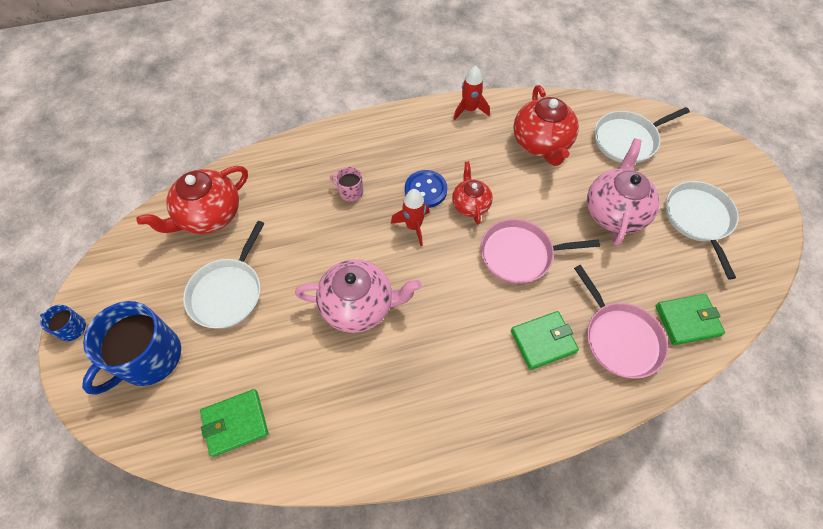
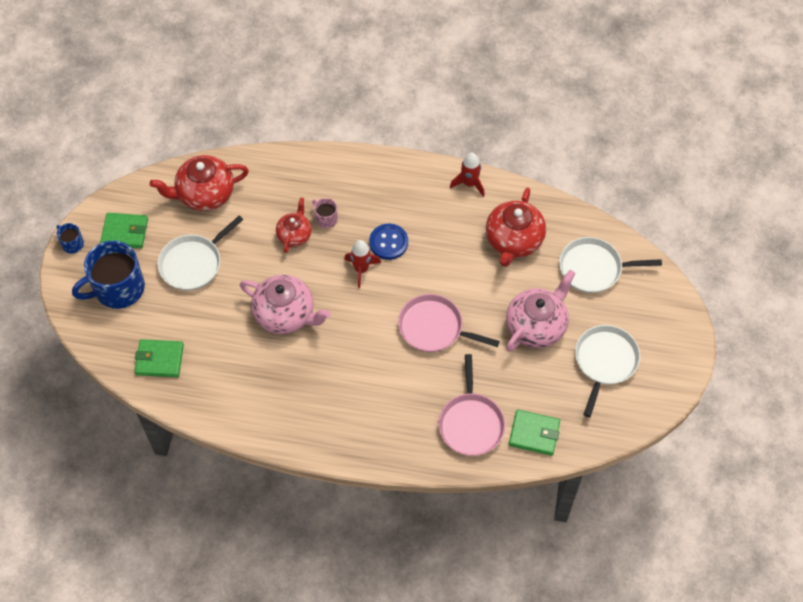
camera: 25 degrees right, 0 degrees up
(470, 204) = (418, 270): red teapot -> red teapot (294, 235)
(543, 341) = (410, 400): green wallet -> green wallet (125, 232)

